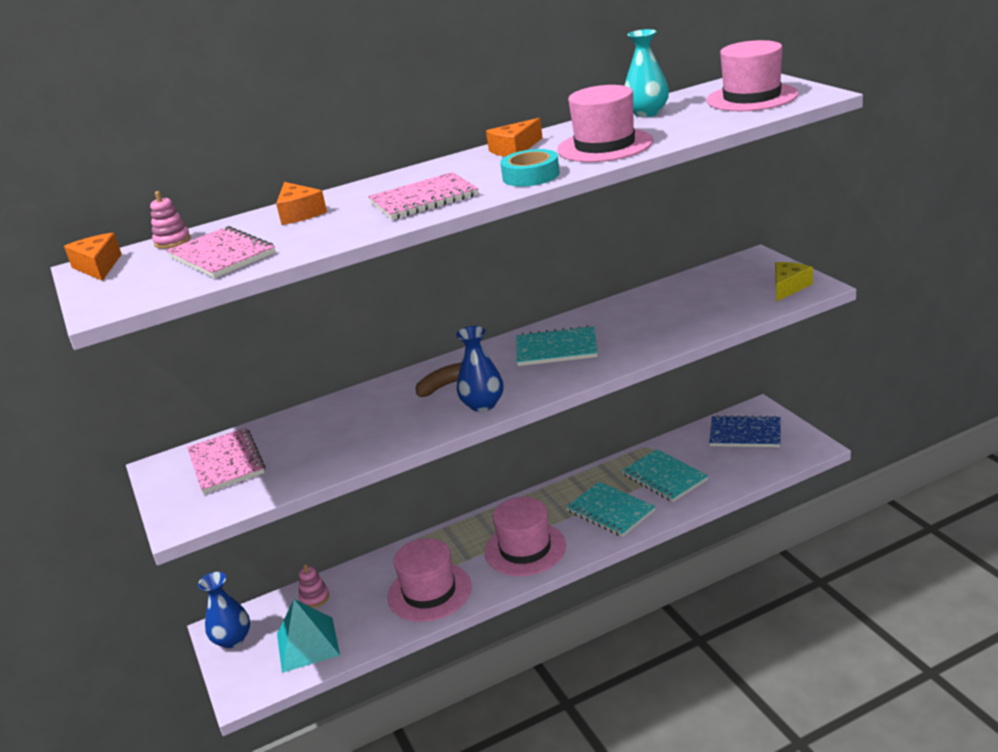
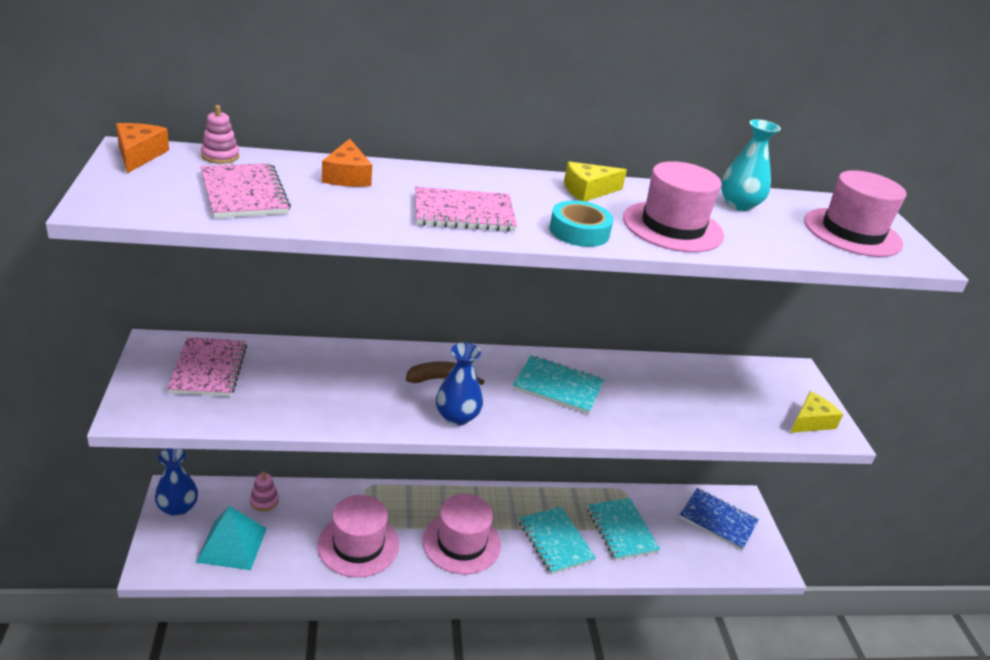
camera: 10 degrees right, 5 degrees up
(514, 149) = (588, 191): orange cheese -> yellow cheese

